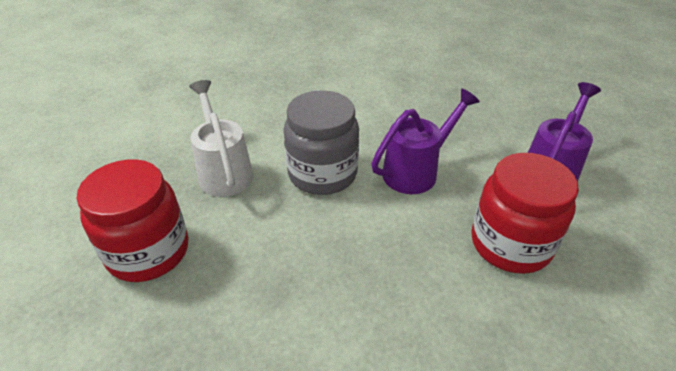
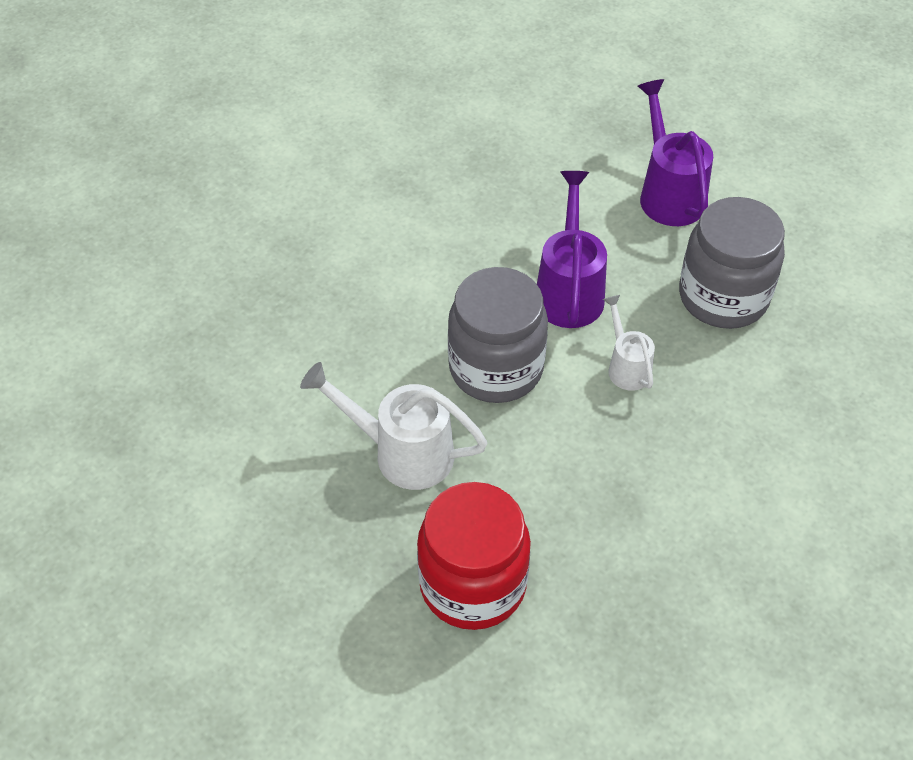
camera: 50 degrees left, 10 degrees up
(391, 228) = (626, 367): none -> white watering can
(510, 244) = (723, 297): red jar -> grey jar

